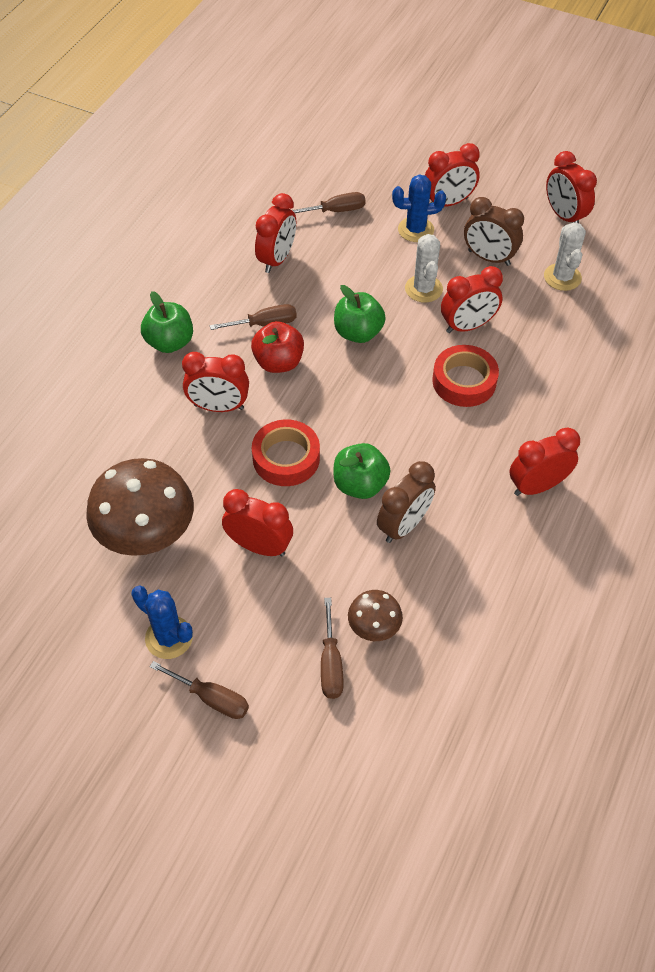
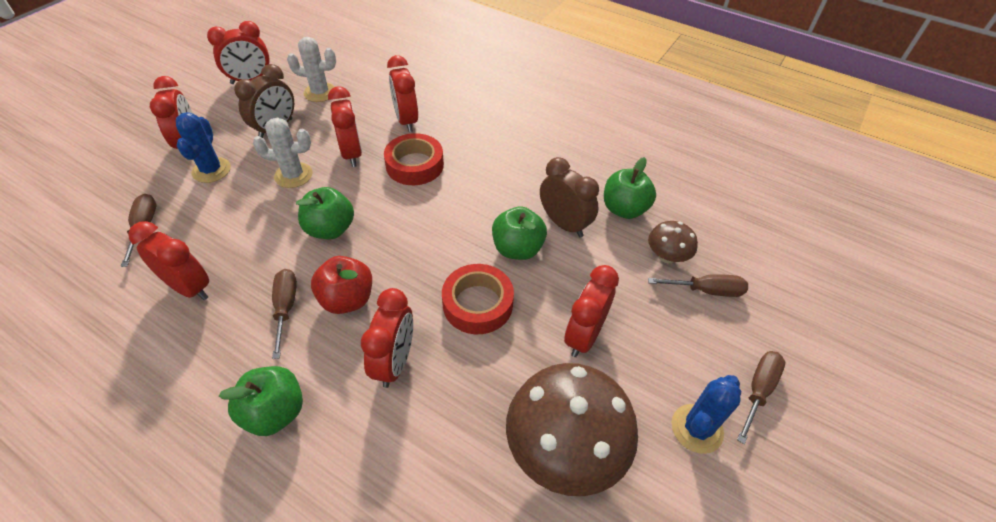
camera: 85 degrees left, 5 degrees down
(440, 586) = (624, 209): none -> green apple
(537, 486) = (531, 141): red clock -> red clock (406, 121)

